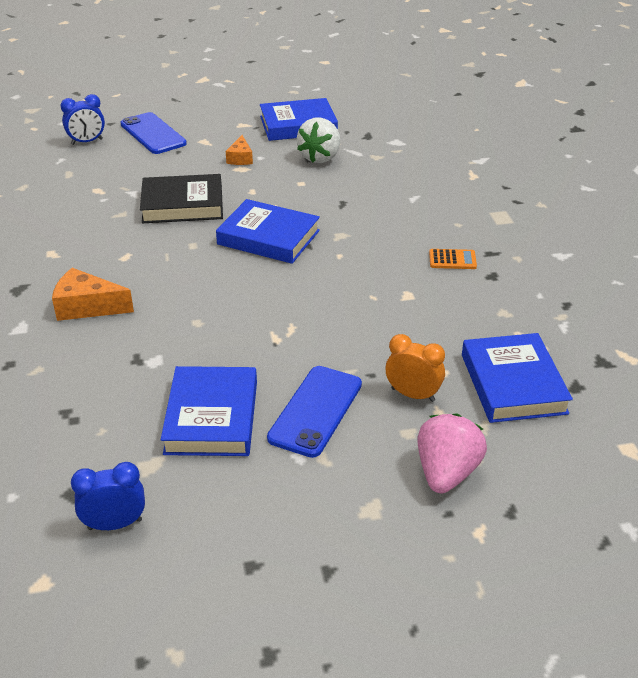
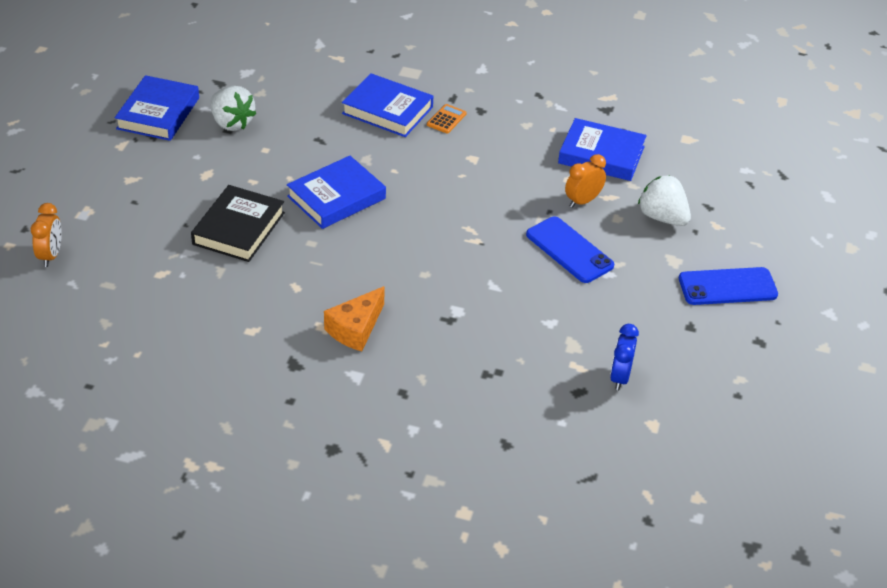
camera: 65 degrees left, 5 degrees up
(87, 142) = (51, 255): blue clock -> orange clock
(153, 134) = (80, 207): blue phone -> blue phone (727, 287)
(211, 417) = (543, 301): blue book -> blue book (387, 110)
(240, 158) = (187, 168): orange cheese -> none
(446, 473) = (662, 217): pink strawberry -> white strawberry

